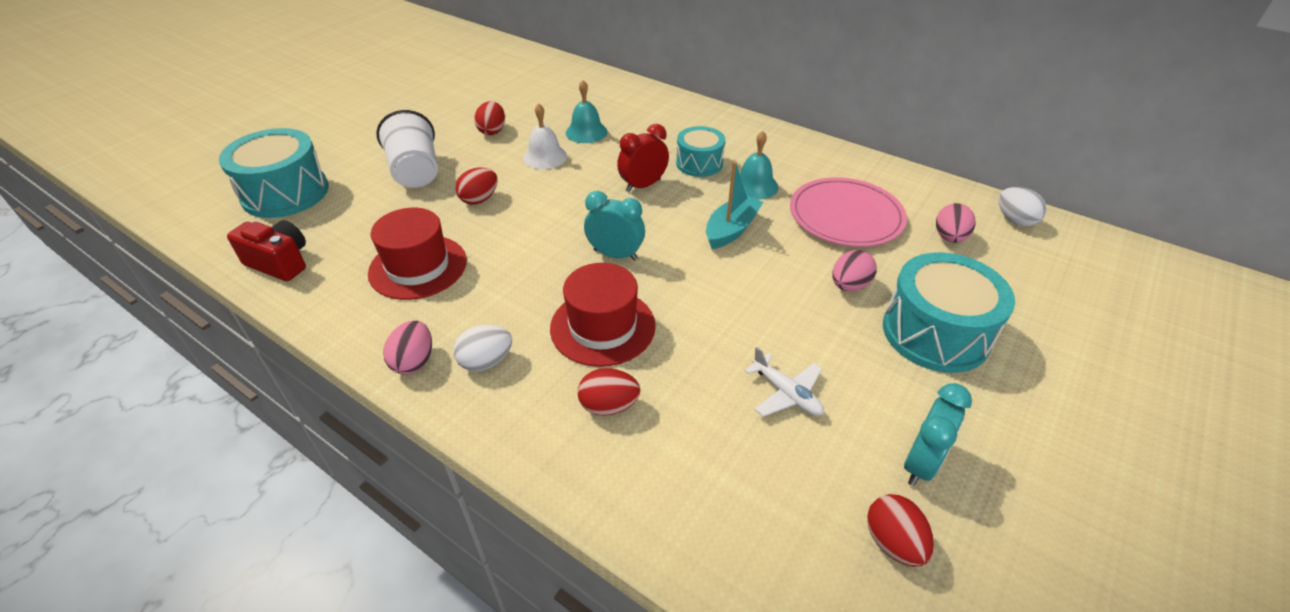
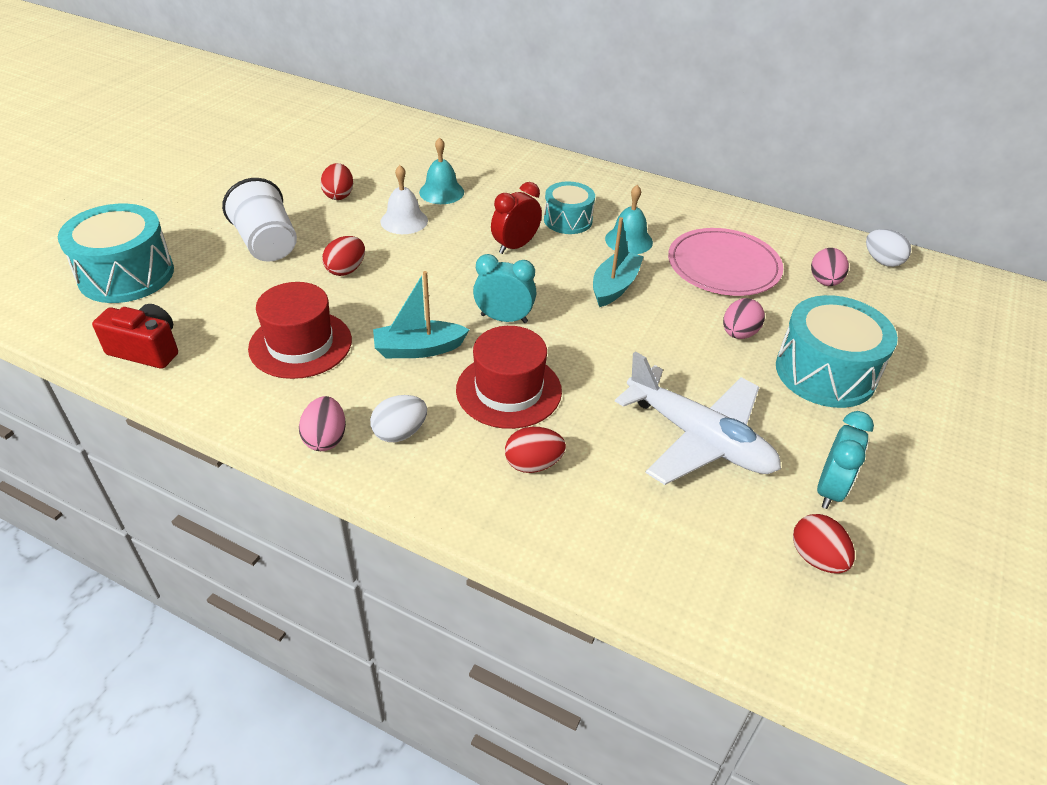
camera: 10 degrees left, 0 degrees up
(526, 279) = (418, 349): none -> turquoise boat
(786, 393) = (698, 438): white plane -> white plane, size x2.03

